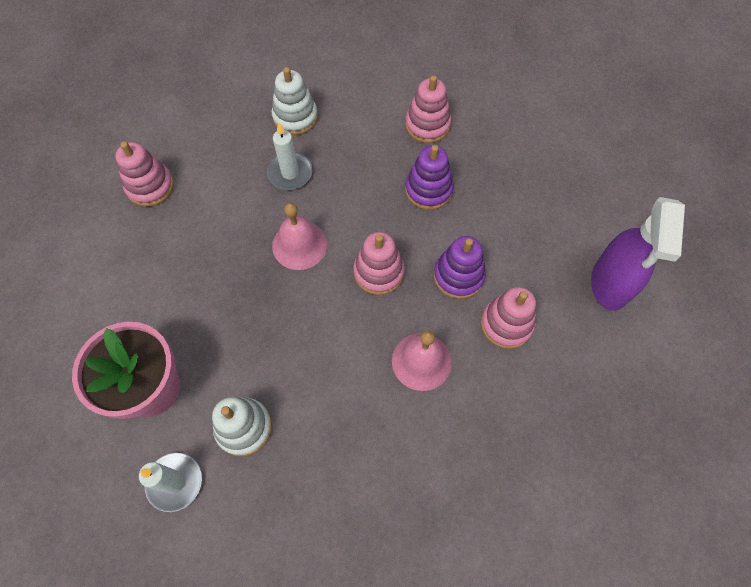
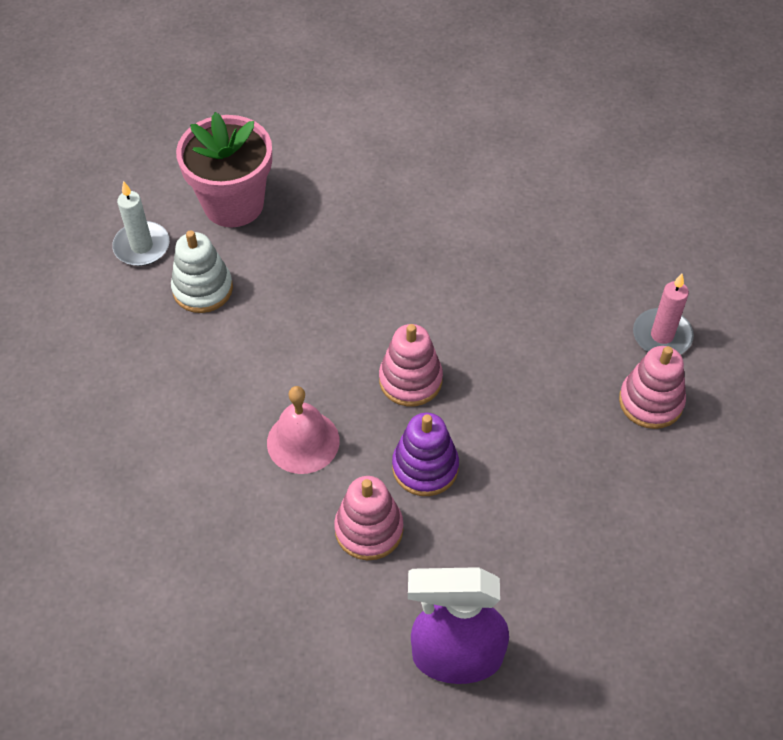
camera: 80 degrees right, 10 degrees down
(150, 186) = (468, 142): pink stacking toy -> none
(290, 173) = (525, 265): white candle -> none
(295, 117) = (611, 254): white stacking toy -> none
(299, 245) = (428, 294): pink bell -> none
(374, 105) = (662, 335): none -> pink candle
(428, 190) = (545, 417): purple stacking toy -> none

